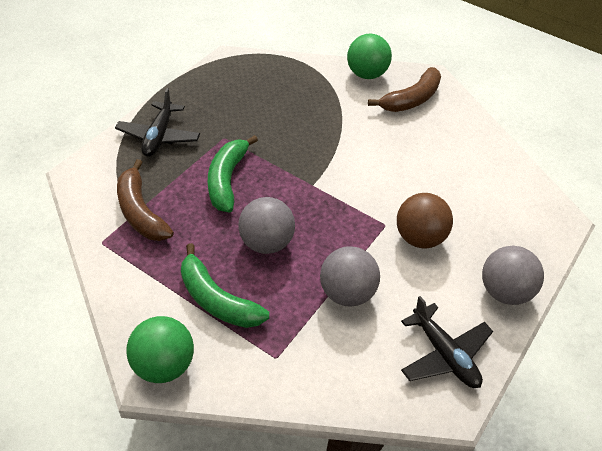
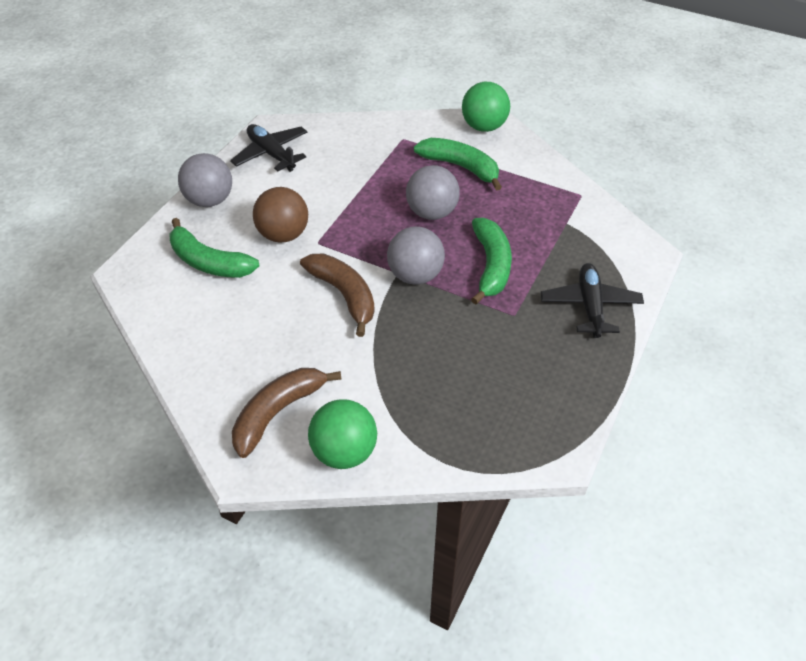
camera: 175 degrees right, 0 degrees up
(140, 211) = (562, 224): brown banana -> brown banana (344, 295)
(347, 293) = (352, 183): grey ball -> grey ball (415, 275)
(487, 218) = (209, 262): none -> green banana

